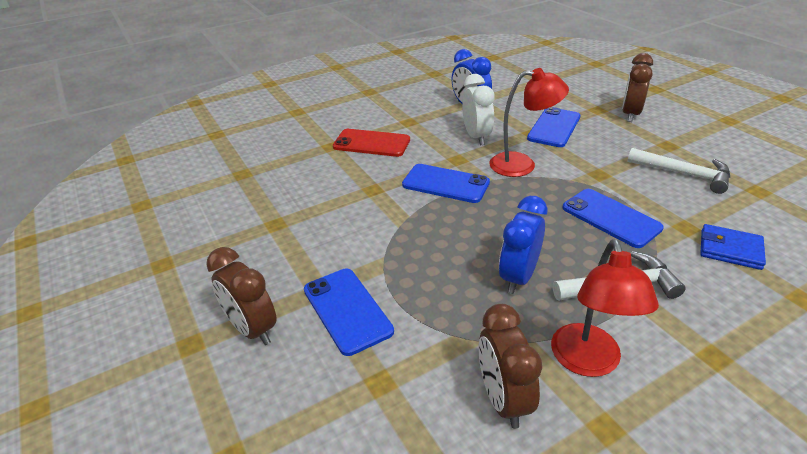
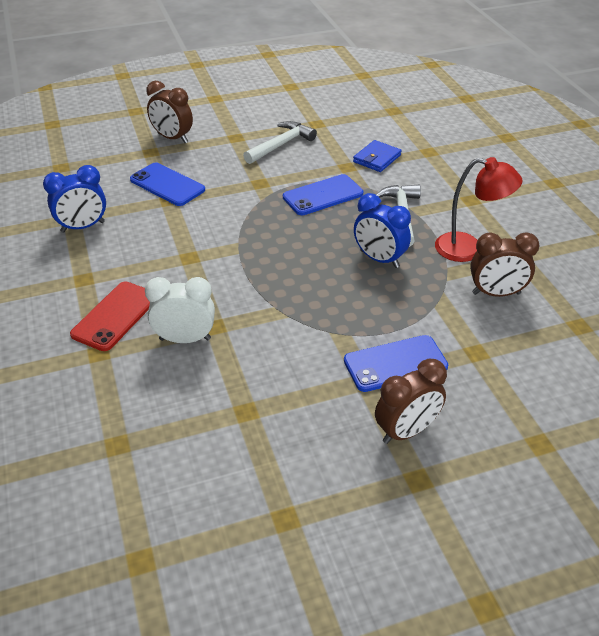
camera: 80 degrees left, 5 degrees up
(445, 184) = (230, 273): blue phone -> none
(476, 137) = (152, 236): white clock -> white clock (185, 339)
(522, 165) = (222, 219): red lamp -> none

